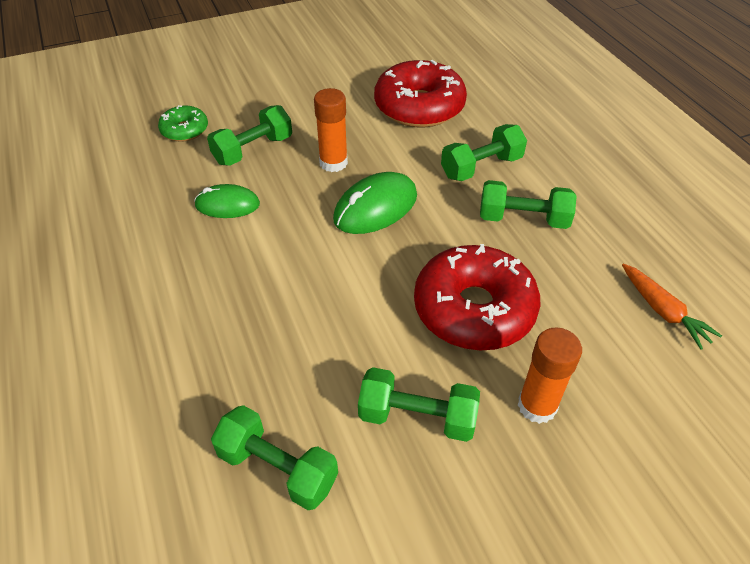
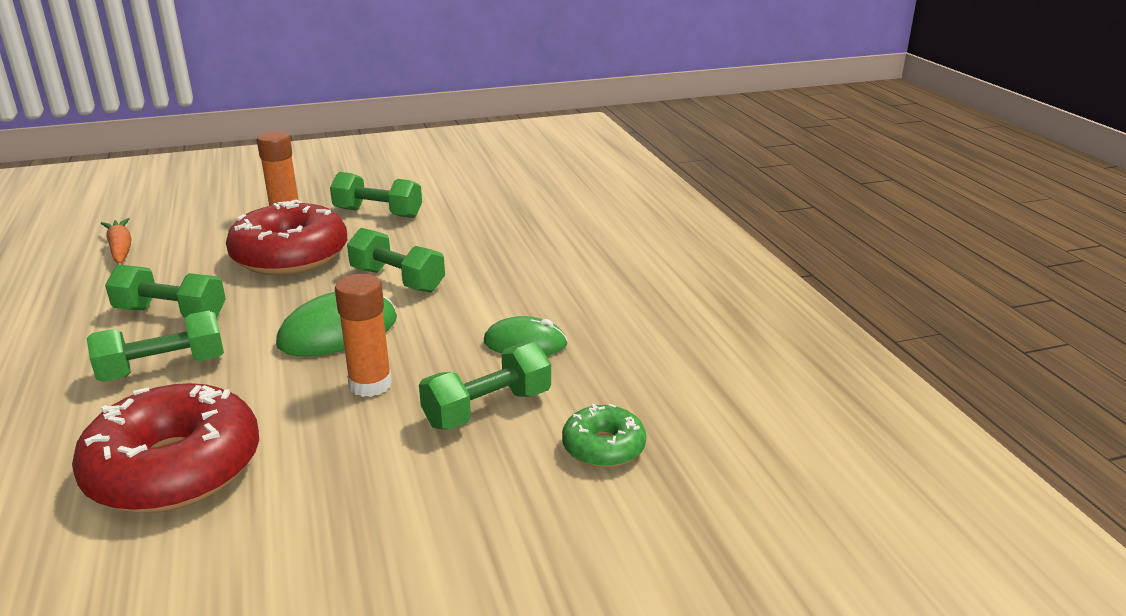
camera: 175 degrees left, 20 degrees down
(278, 468) = (484, 201): green dumbbell -> green dumbbell (397, 280)

